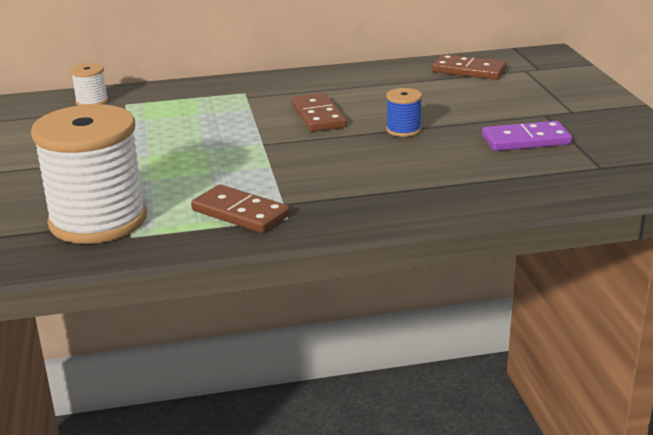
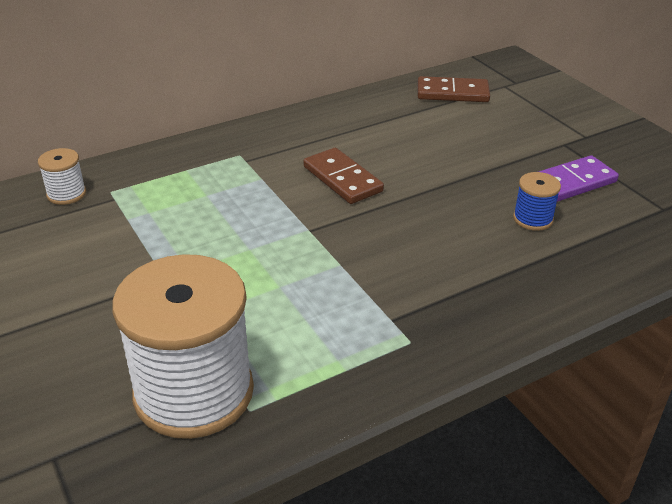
camera: 20 degrees left, 10 degrees up
(240, 213) = (354, 345): brown domino -> none
(403, 130) = (444, 186): blue spool -> blue spool (533, 219)

